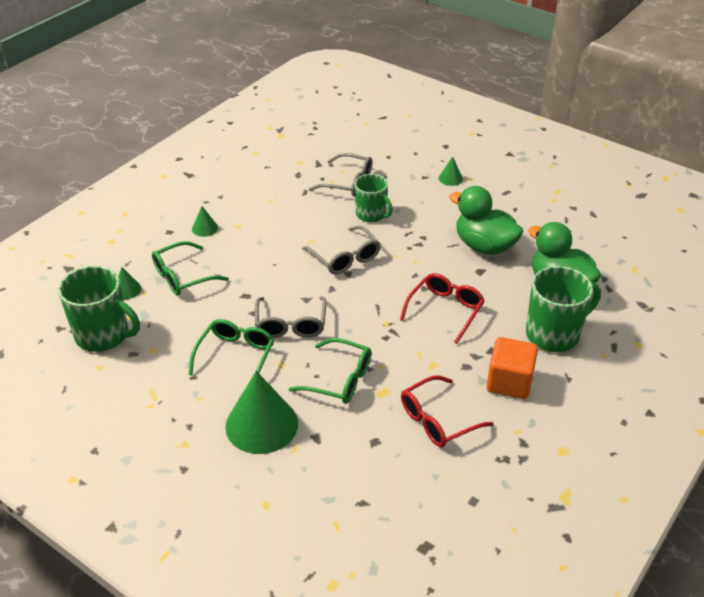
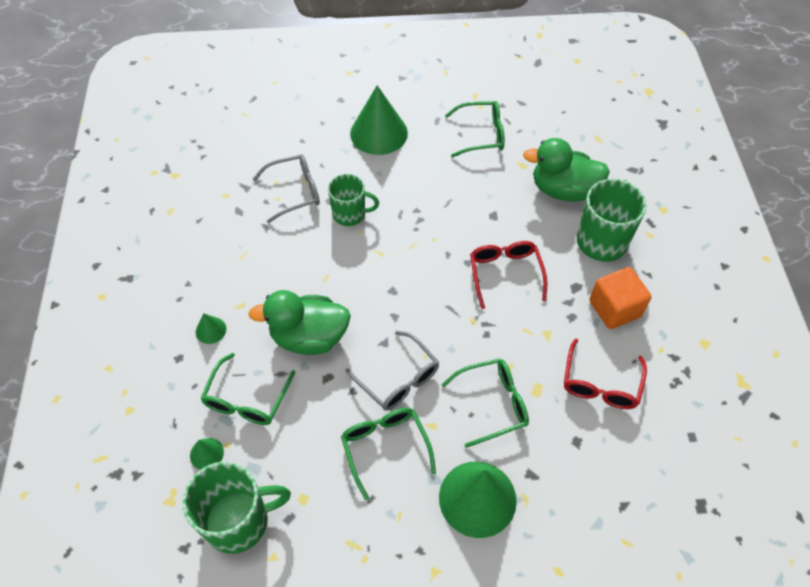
camera: 40 degrees left, 15 degrees up
(345, 258) = (374, 275): grey glasses -> none
(450, 178) = (379, 133): green cone -> green cone, size x2.23
(484, 246) = (473, 187): green duck -> green duck (309, 337)
(532, 218) = (481, 135): none -> green glasses

